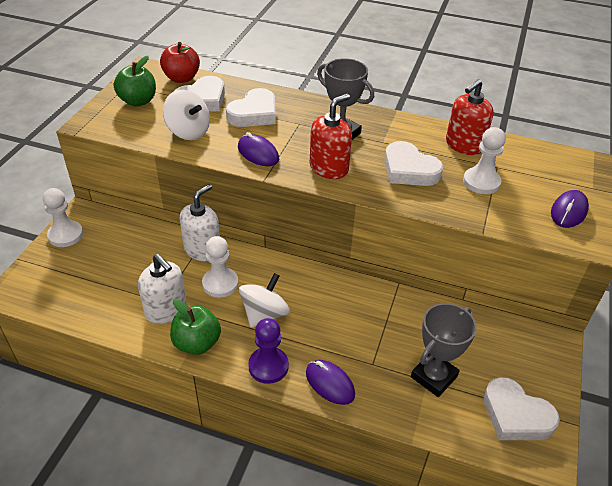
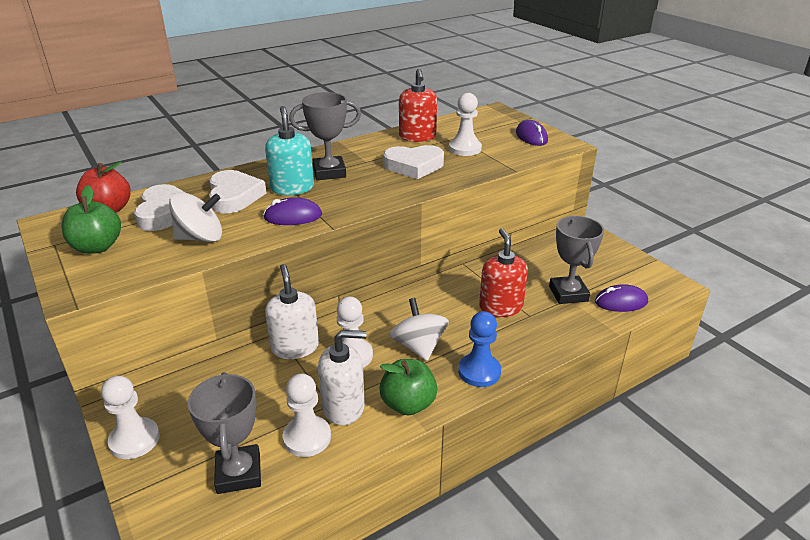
camera: 50 degrees left, 10 degrees down
(72, 296) = (238, 473): none -> grey trophy
(124, 309) = (307, 437): none -> white pawn
(268, 366) = (479, 371): purple pawn -> blue pawn
(296, 131) = (292, 188): none -> turquoise soap dispenser
(329, 168) = (363, 194): red soap dispenser -> red soap dispenser (500, 307)
(330, 384) = (529, 346): purple mouse -> purple mouse (621, 302)
(516, 415) = (630, 277): white heart -> none

